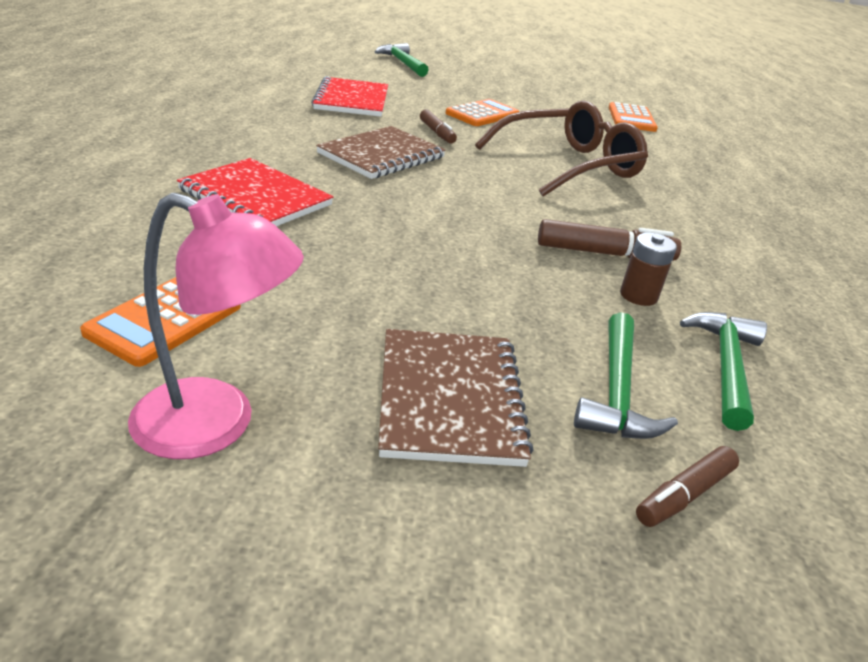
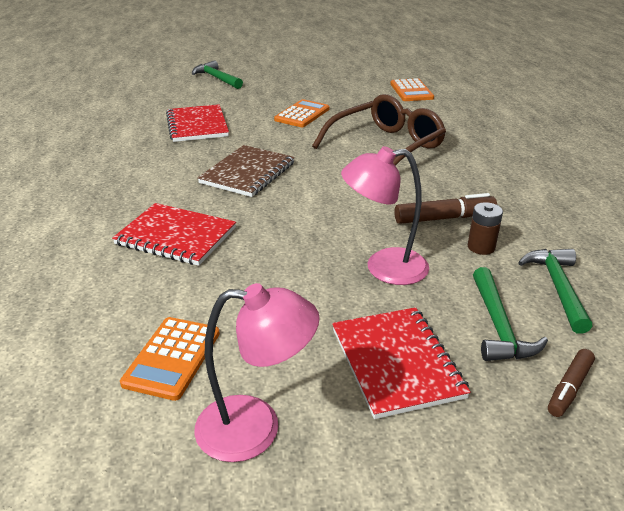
camera: 10 degrees left, 0 degrees up
(437, 133) = (277, 141): brown marker -> none
(450, 398) = (396, 362): brown notebook -> red notebook
(494, 288) = (384, 268): none -> pink lamp

